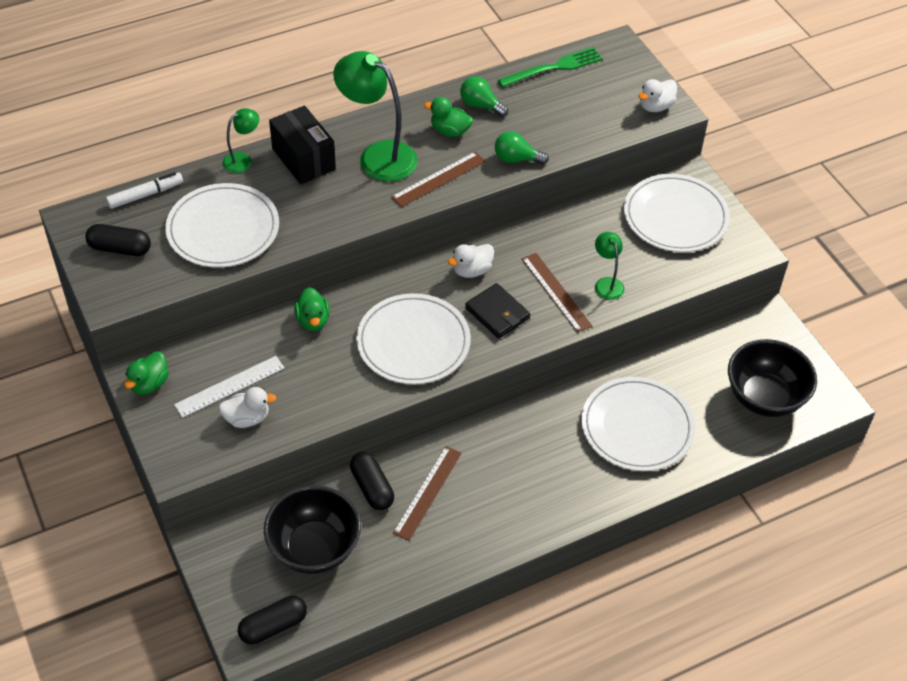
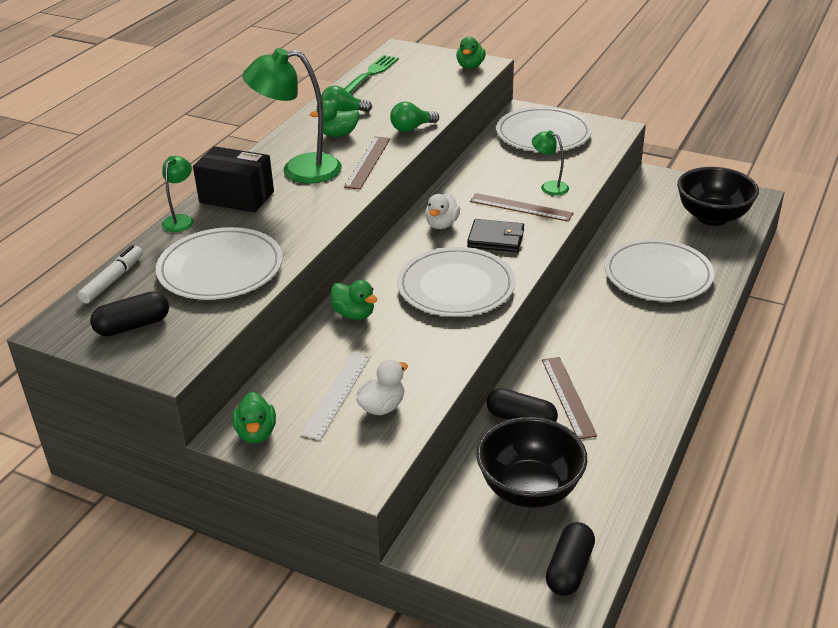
camera: 35 degrees left, 15 degrees down
(655, 106) = (470, 66): white duck -> green duck

